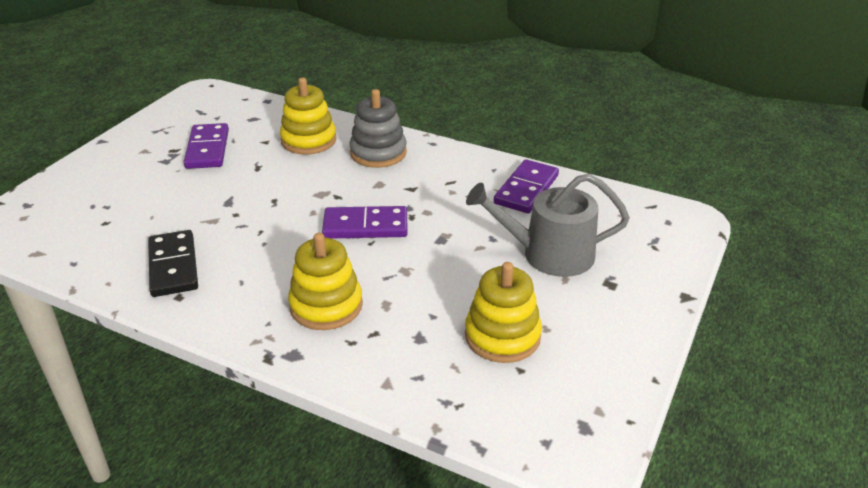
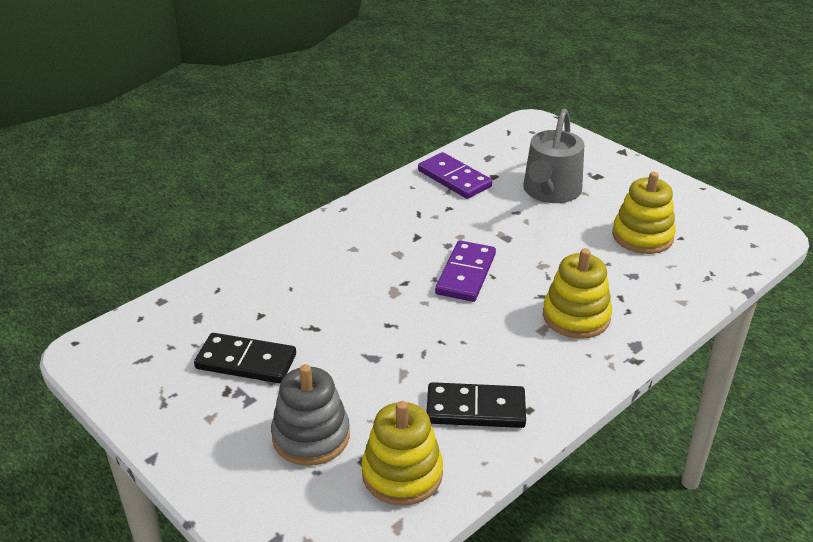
camera: 70 degrees left, 0 degrees up
(207, 149) = (246, 362): purple domino -> black domino
(308, 140) = (281, 283): yellow stacking toy -> yellow stacking toy (402, 474)
(378, 153) = (340, 243): grey stacking toy -> grey stacking toy (311, 436)

